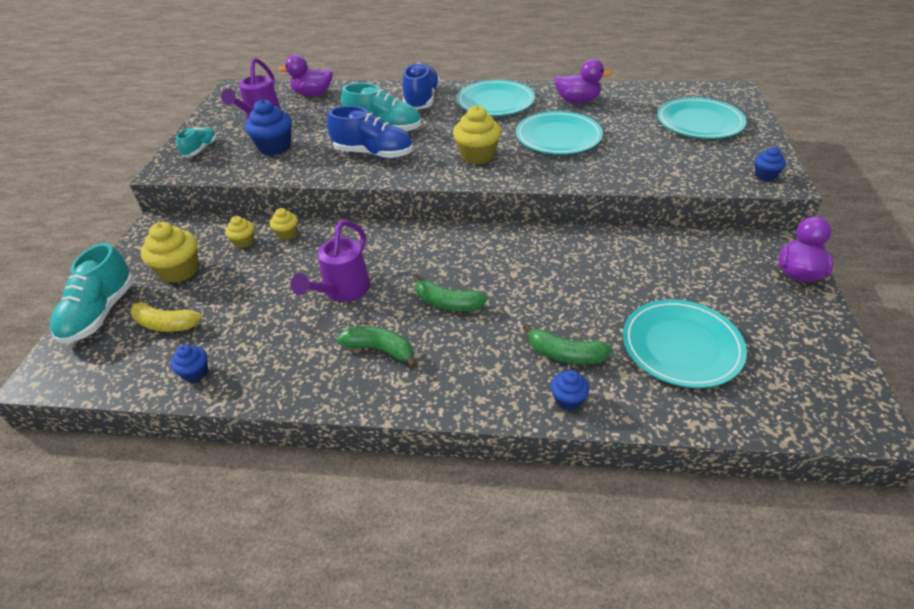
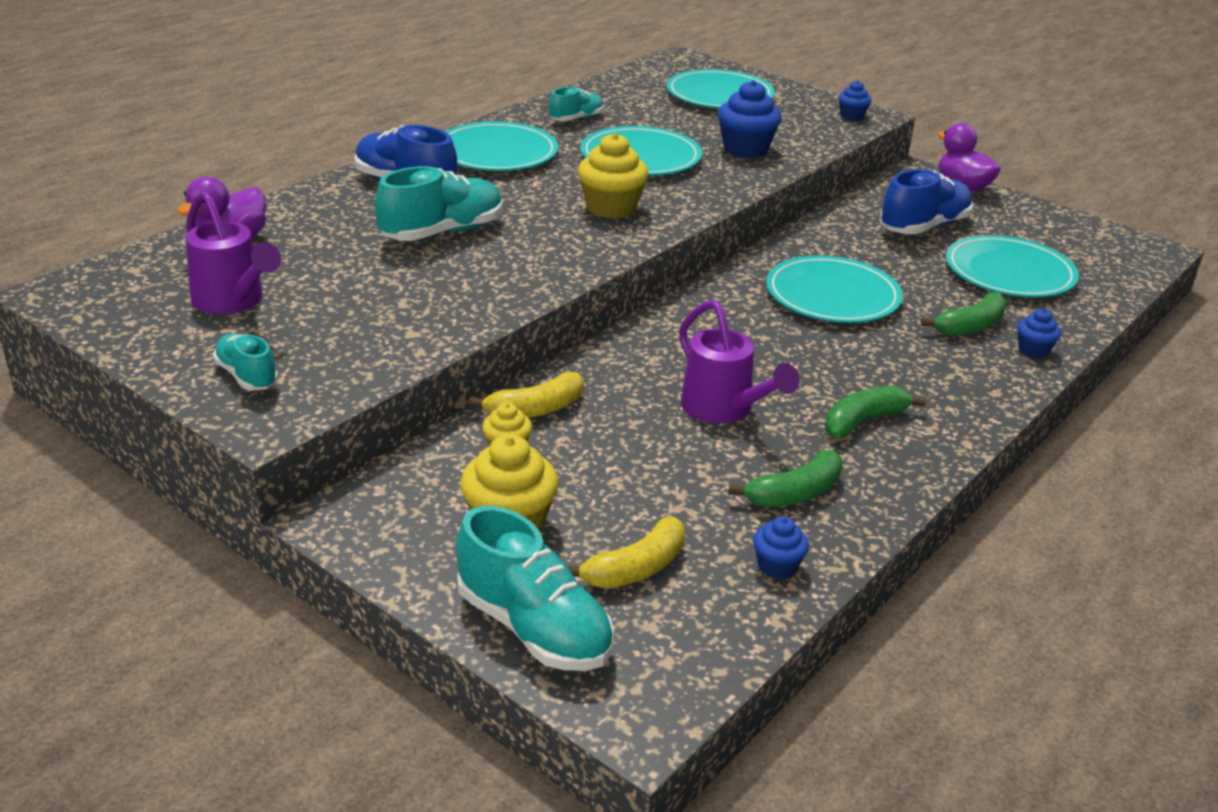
camera: 60 degrees left, 10 degrees down
(274, 147) = (355, 317): blue cupcake -> blue cupcake (745, 149)
(287, 234) = (535, 410): yellow cupcake -> yellow banana
(373, 154) = (501, 260): blue shoe -> blue shoe (924, 227)
(447, 303) = (823, 354): green banana -> green banana (794, 493)
(529, 278) = (832, 296): none -> turquoise plate
(577, 101) = (576, 119): purple duck -> turquoise shoe

